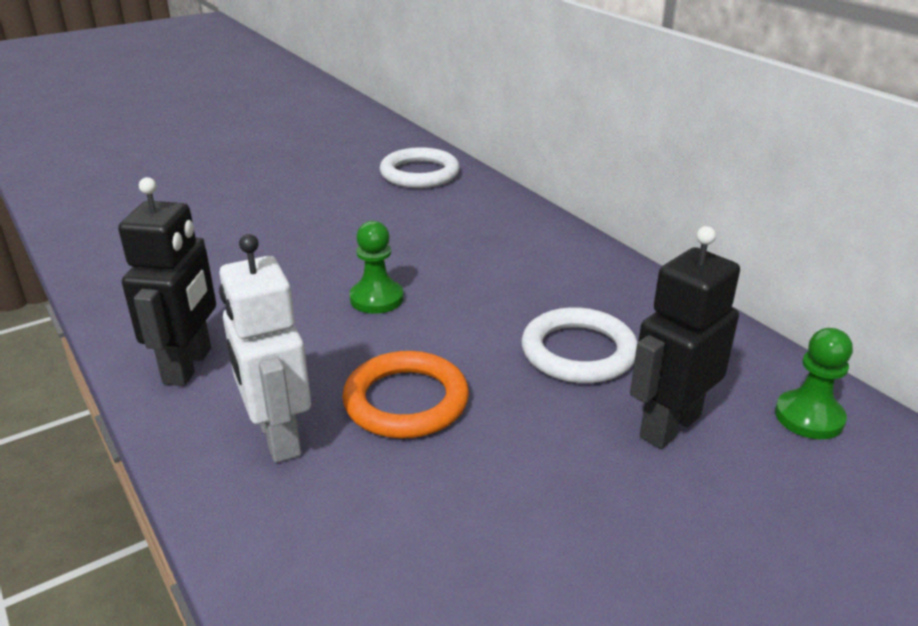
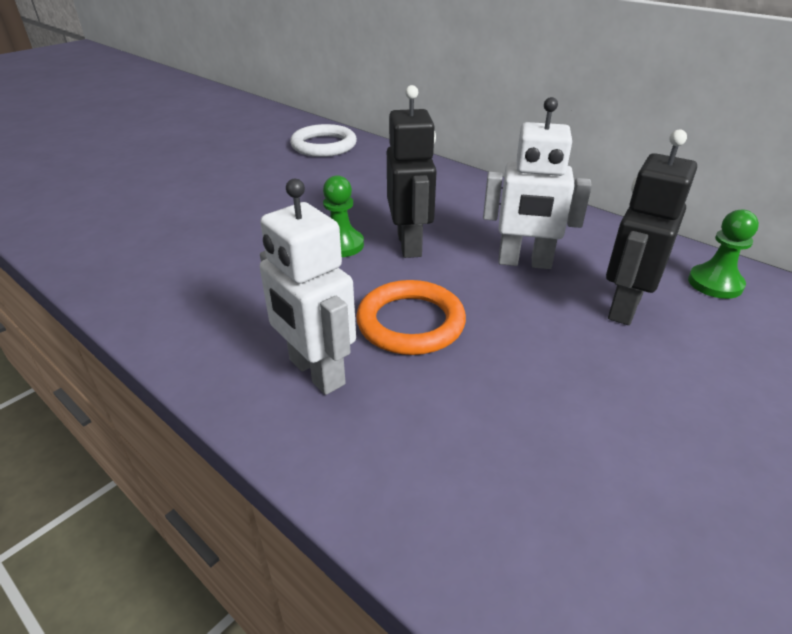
camera: 15 degrees left, 5 degrees up
(188, 366) = (201, 325): black robot -> black robot (410, 244)
(578, 352) = (524, 262): white ring -> white robot

